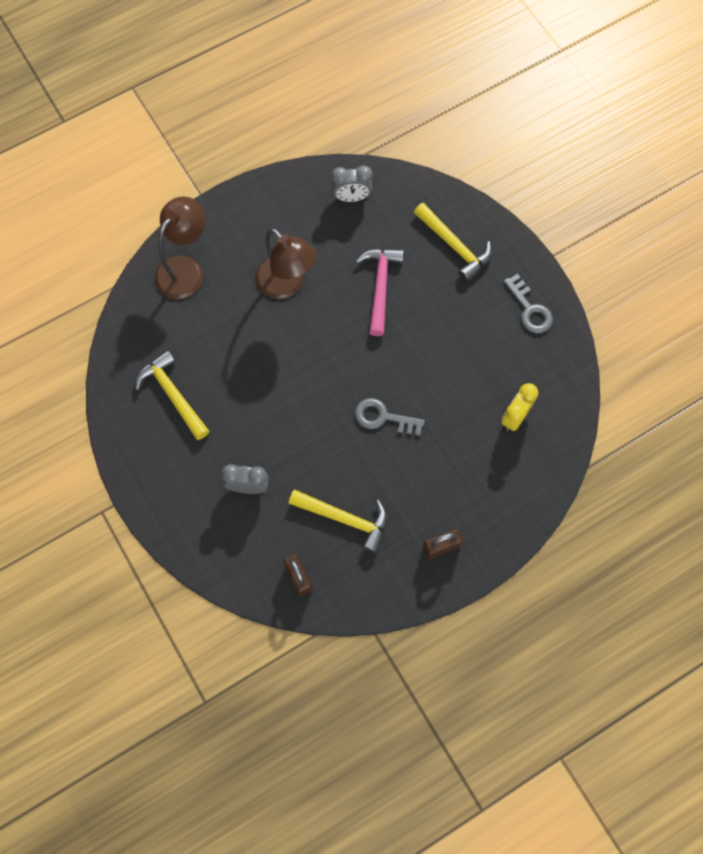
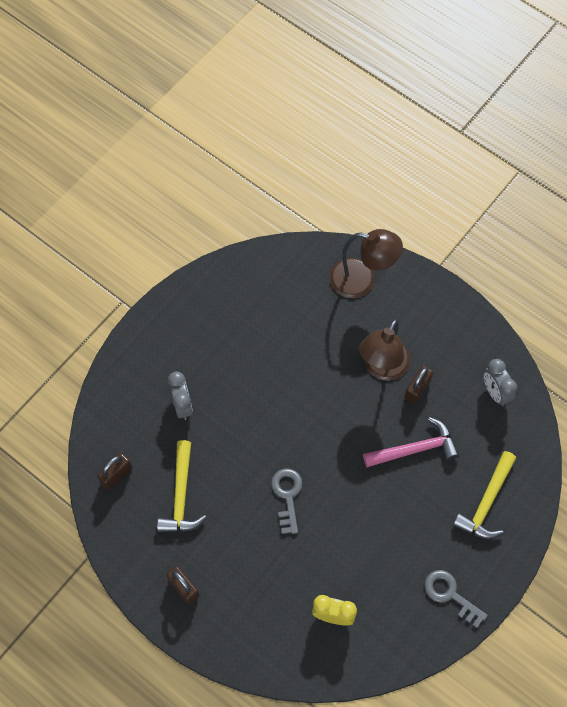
camera: 70 degrees right, 5 degrees down
(173, 394) = (242, 315): yellow hammer -> none
(321, 262) = (417, 389): none -> brown padlock
(529, 309) = (450, 595): grey key -> grey key turned 90 degrees clockwise

